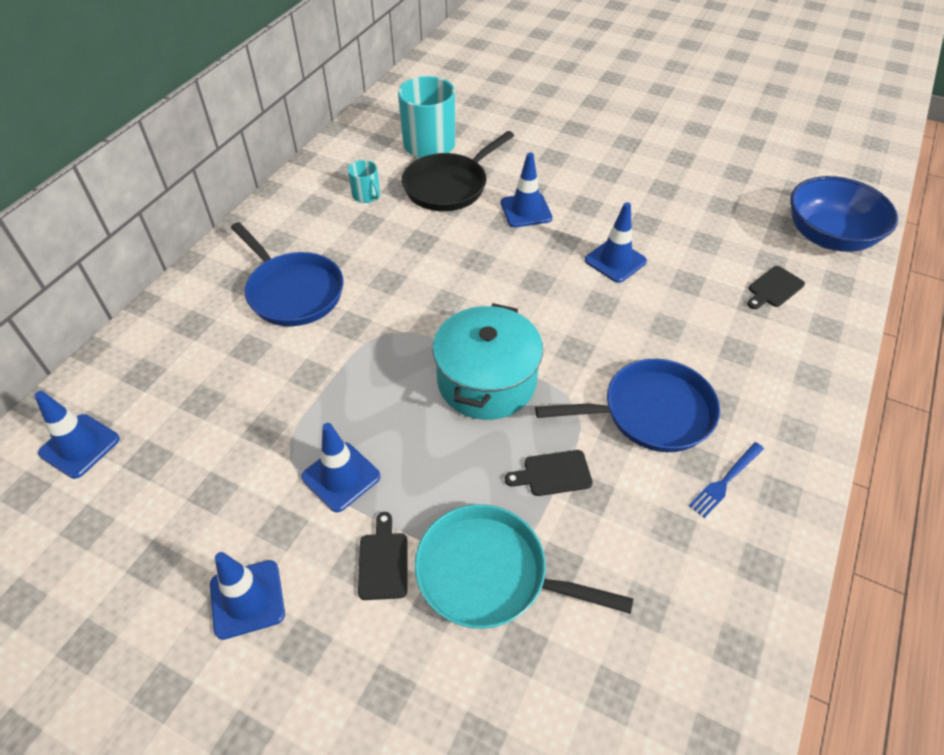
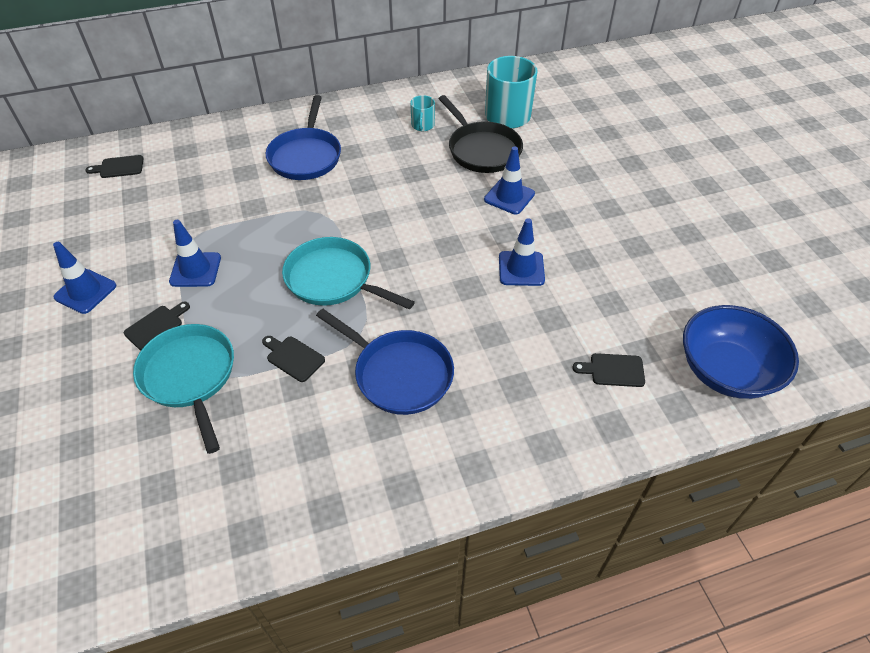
camera: 45 degrees right, 0 degrees up
(79, 446) = (119, 167): blue traffic cone -> black cutting board
(449, 186) = (482, 150): black pan -> black pan turned 120 degrees counterclockwise
(486, 381) = (333, 279): turquoise pot -> turquoise pan
(725, 481) = (381, 449): blue fork -> none

